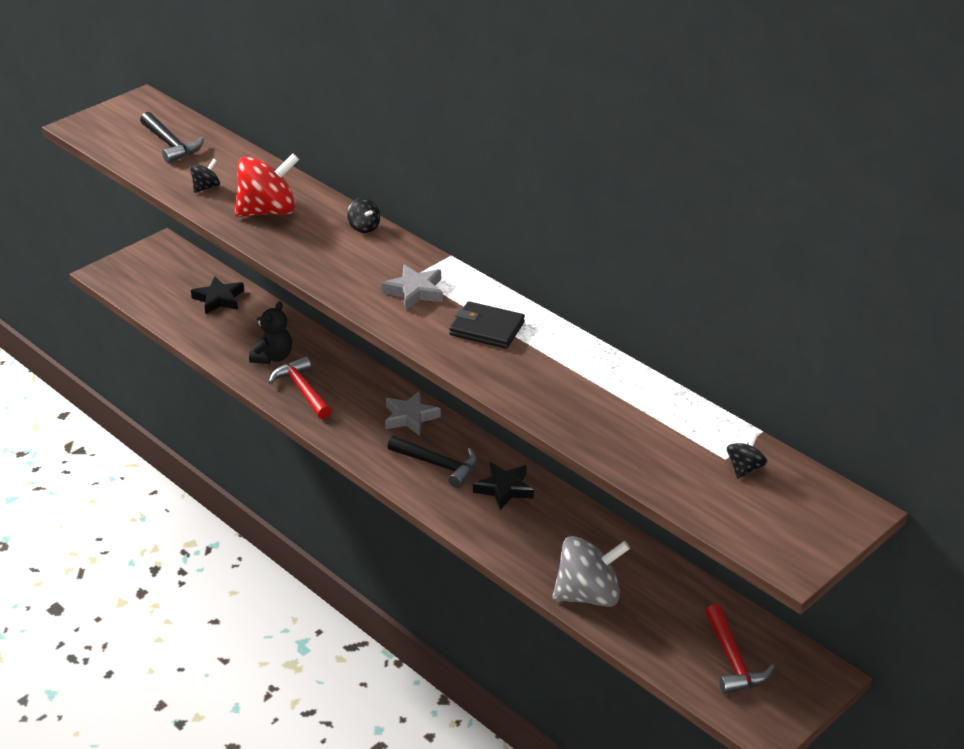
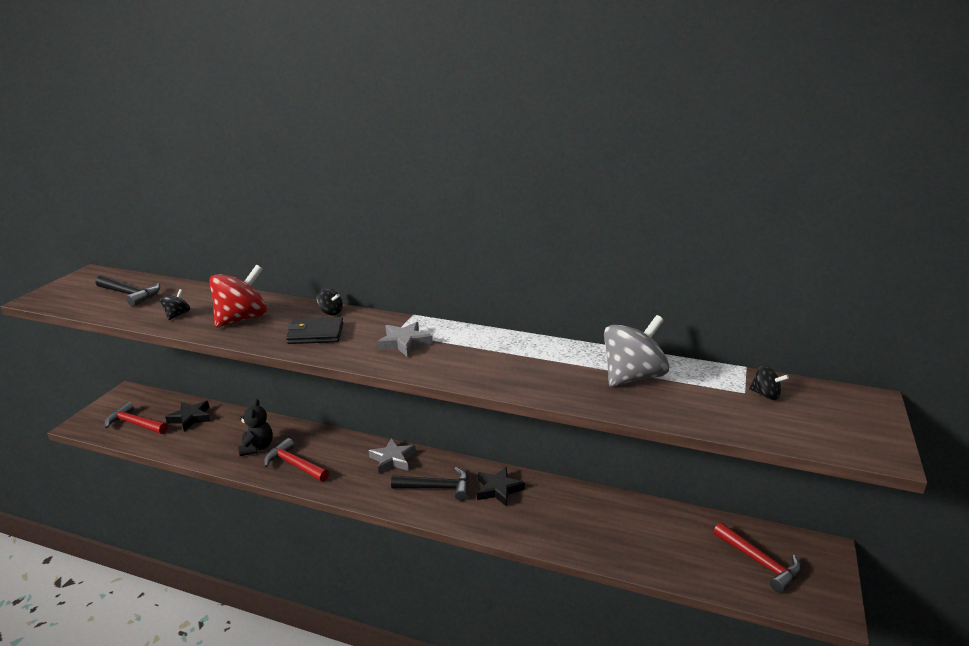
camera: 25 degrees left, 10 degrees down
(159, 289) = (135, 424): none -> red hammer
(486, 328) = (482, 353): black wallet -> black wallet (315, 333)
(588, 595) = (620, 550): grey spinning top -> grey spinning top (632, 377)
(745, 468) = (765, 395): black spinning top -> black spinning top turned 120 degrees clockwise

